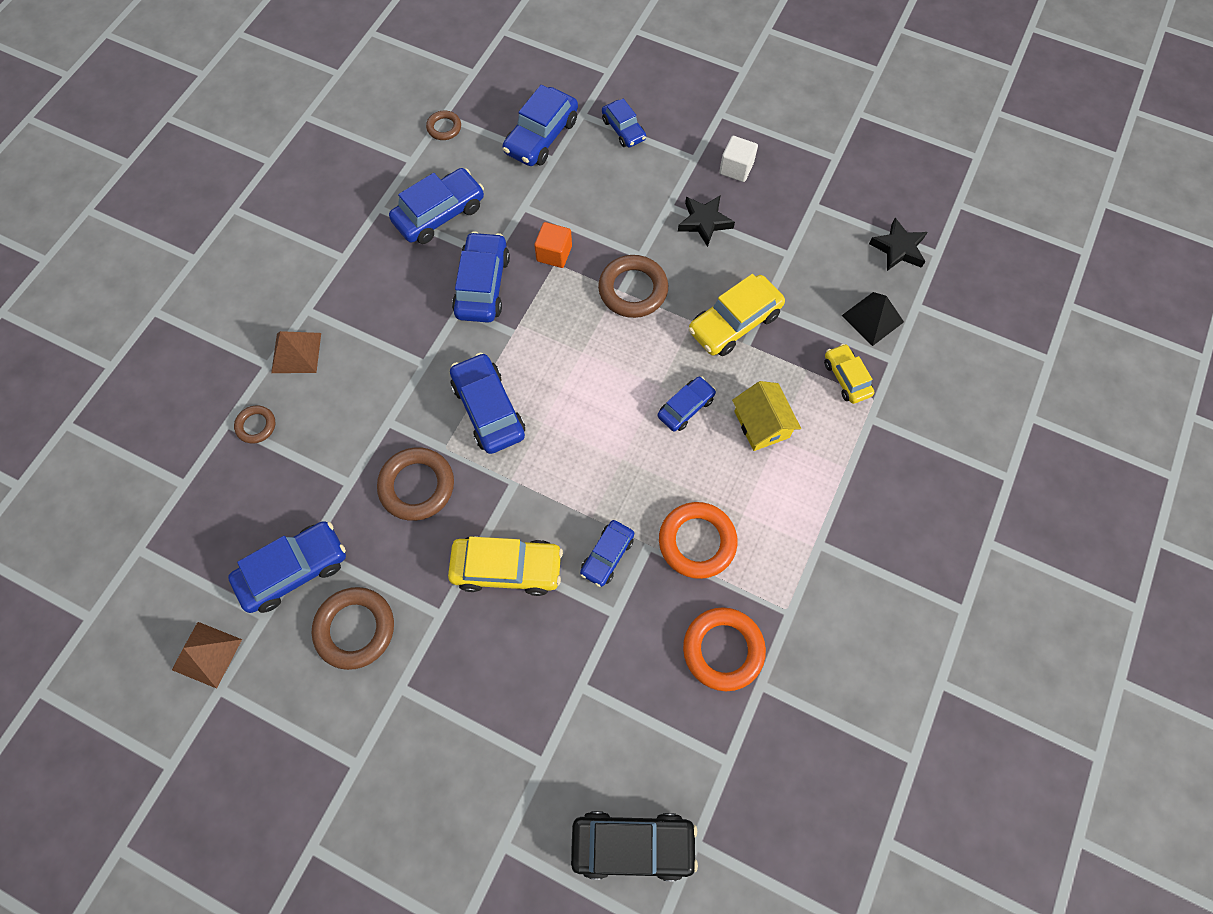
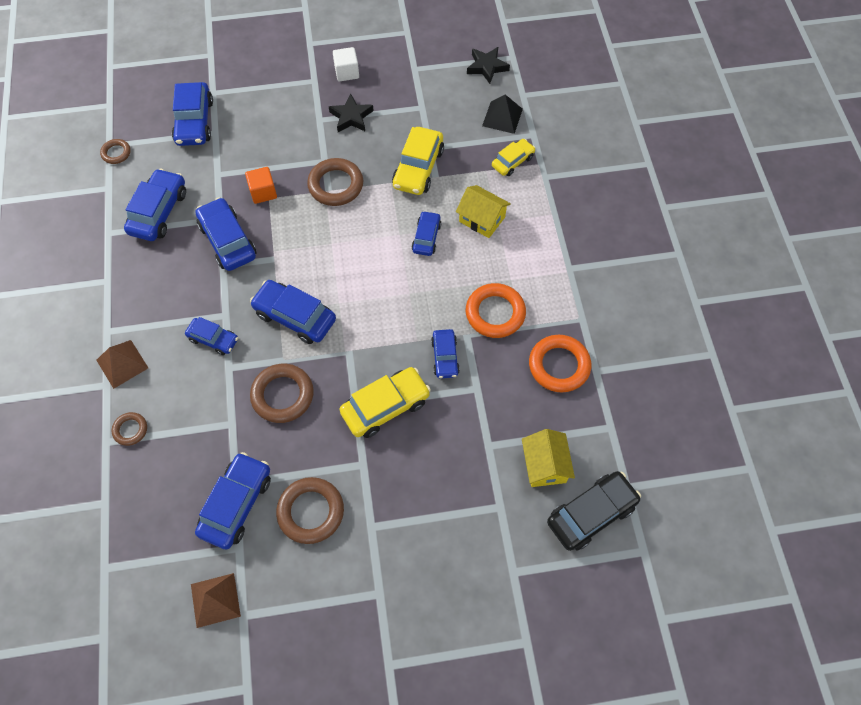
camera: 35 degrees left, 5 degrees down
(623, 129) = (250, 87): blue car -> blue car (213, 339)
(623, 752) = (545, 465): none -> yellow house
(846, 378) = (512, 161): yellow car -> yellow car turned 105 degrees clockwise

